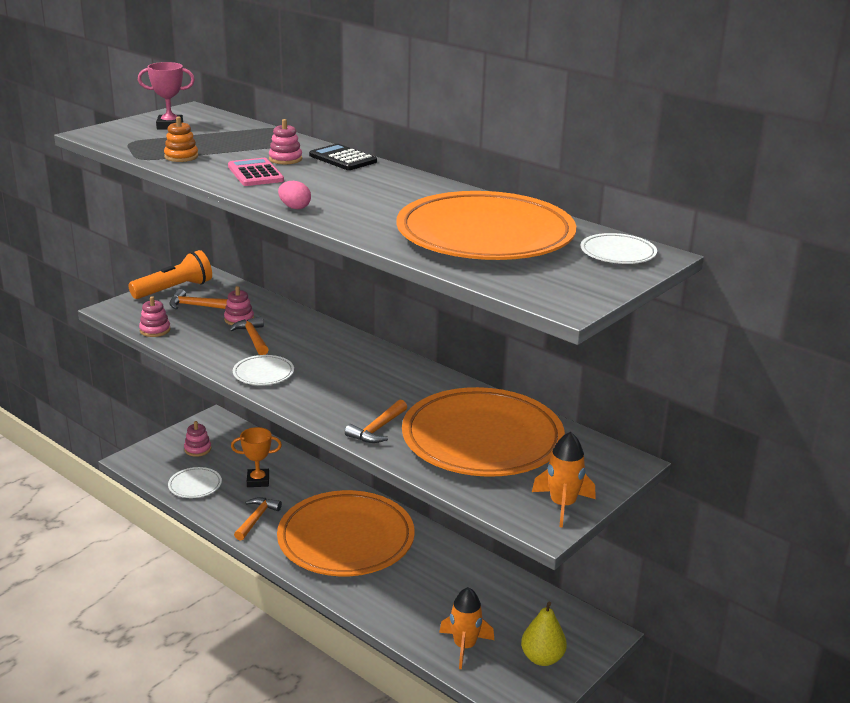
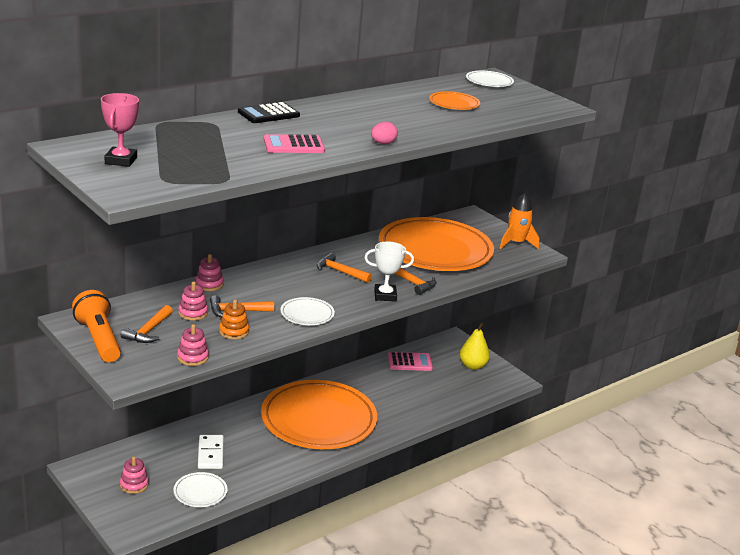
camera: 80 degrees left, 0 degrees up
(181, 157) = (230, 165): orange stacking toy -> orange stacking toy (234, 331)
(256, 518) = (271, 462): orange hammer -> orange hammer (340, 271)
(258, 481) = (210, 454): orange trophy -> white domino
(285, 159) = (259, 131): pink stacking toy -> pink stacking toy (209, 284)
(332, 414) = (385, 295): none -> white trophy
(464, 646) = (456, 392): orange rocket -> none
(485, 235) = (454, 104): orange plate -> orange plate, size x0.41
(513, 596) = (409, 362): none -> pink calculator

